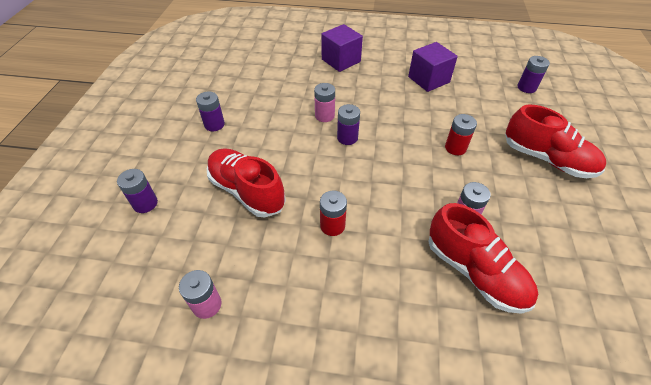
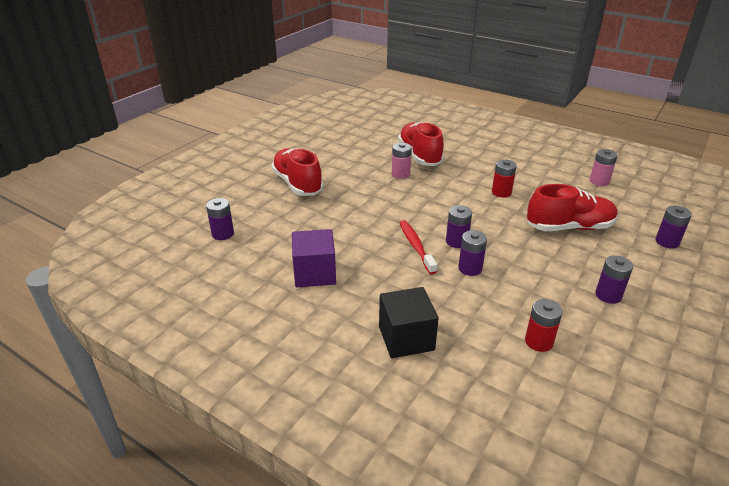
camera: 155 degrees left, 15 degrees down
(247, 191) = (569, 227): red shoe -> red shoe turned 75 degrees counterclockwise
(324, 116) = (470, 268): pink battery -> purple battery
(341, 60) = (406, 338): purple cube -> black cube
(377, 122) = (416, 246): none -> red toothbrush
(455, 148) = (361, 208): red battery -> red battery (539, 342)

